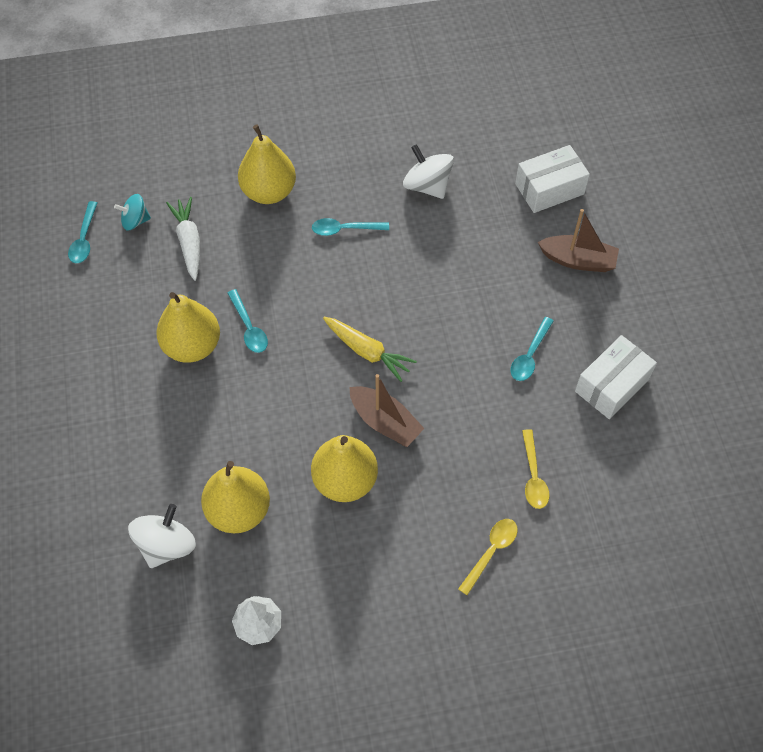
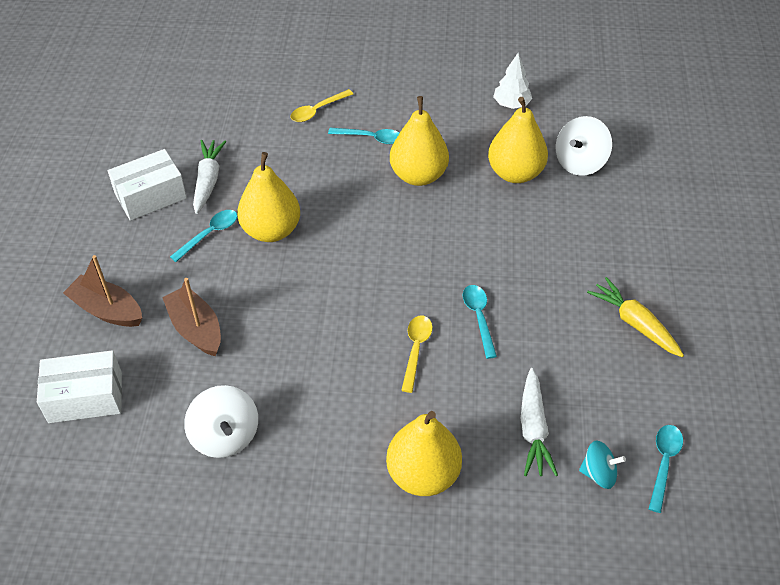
camera: 165 degrees left, 10 degrees down
(192, 346) = (541, 312): yellow pear -> yellow pear (271, 230)
(344, 229) = (344, 402): turquoise spoon -> turquoise spoon (371, 138)
(367, 352) = (364, 270): yellow carrot -> yellow carrot (634, 323)
(385, 422) = (368, 209): brown boat -> brown boat (196, 329)
(533, 476) = (258, 148): yellow spoon -> yellow spoon (416, 349)
(565, 419) = (208, 180): none -> white carrot

